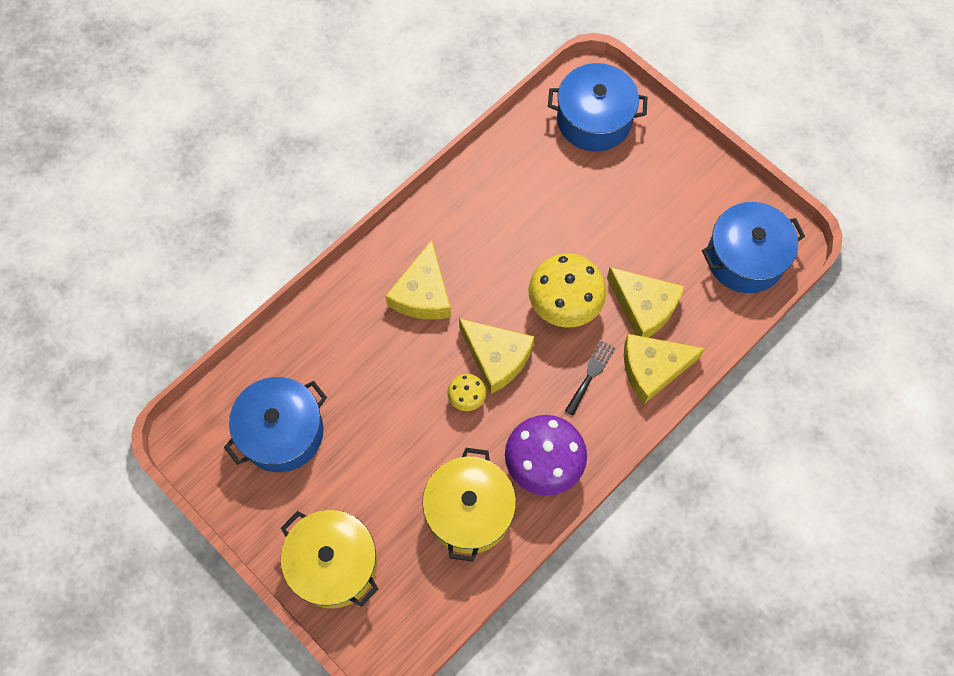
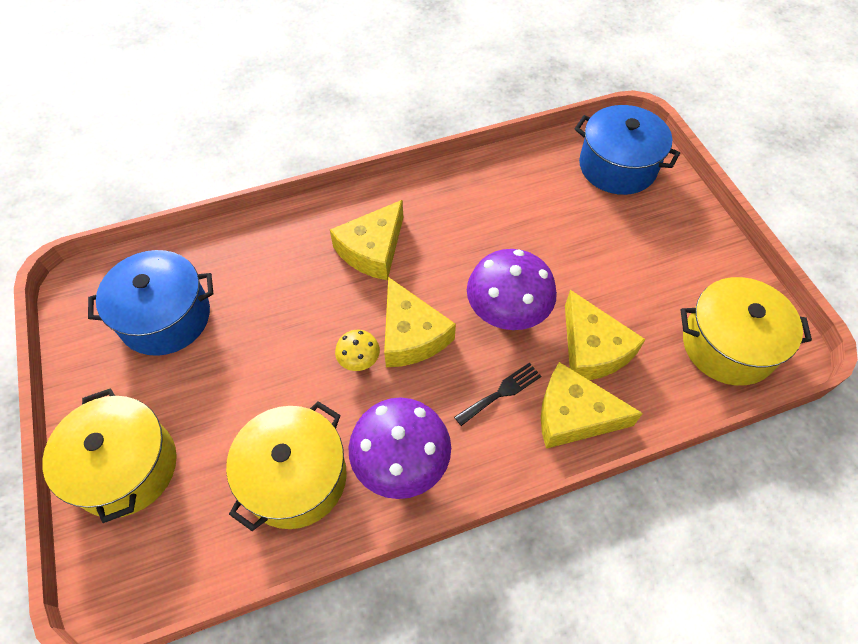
camera: 25 degrees right, 10 degrees down
(564, 306) = (506, 314): yellow mushroom -> purple mushroom
(745, 258) = (728, 345): blue pot -> yellow pot

